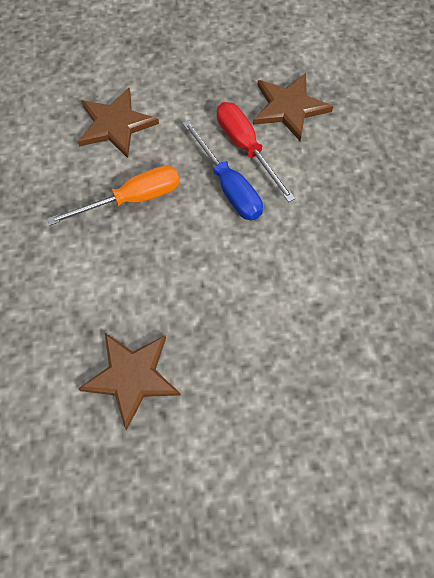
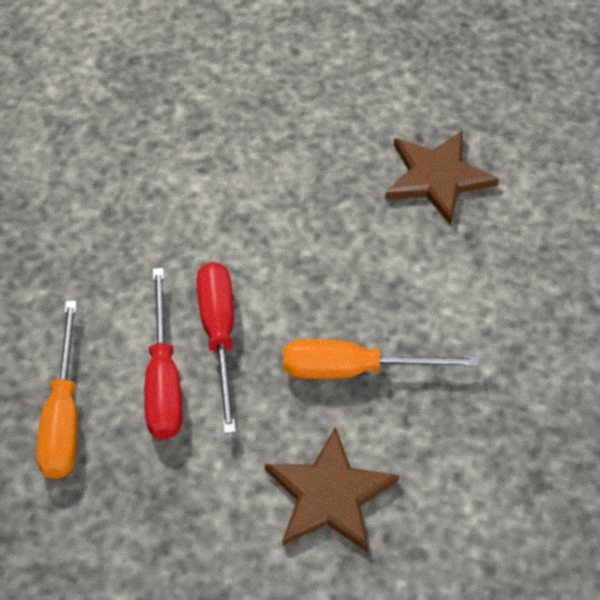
camera: 155 degrees left, 10 degrees down
(228, 186) = (219, 336): blue screwdriver -> red screwdriver
(289, 108) = (63, 415): brown star -> orange screwdriver

